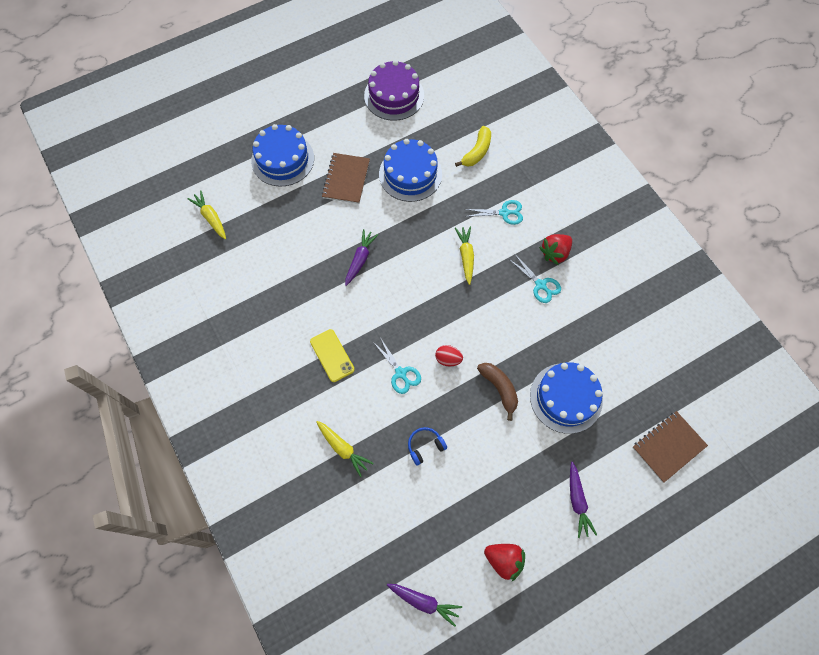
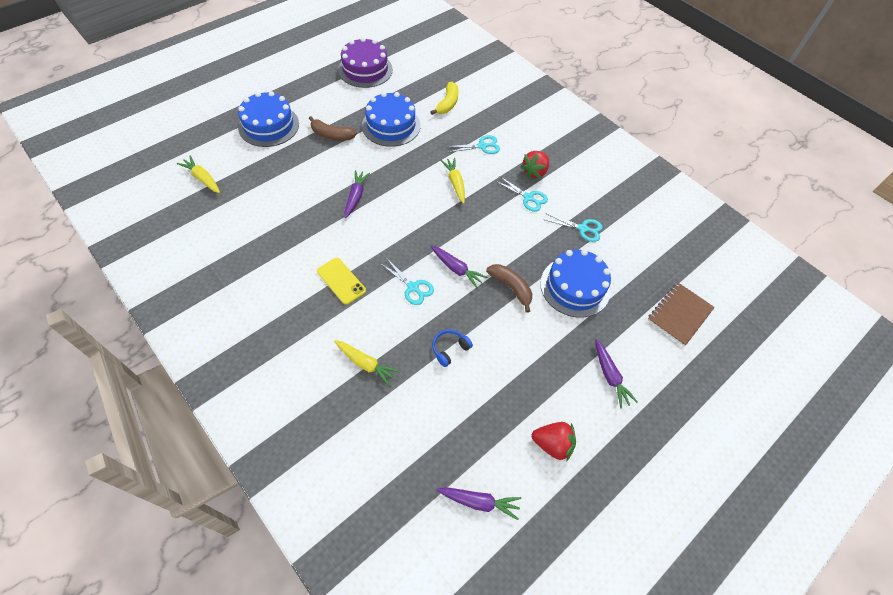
camera: 15 degrees left, 10 degrees down
(346, 179) = (332, 135): brown notebook -> brown banana
(448, 359) = (456, 269): red egg -> purple carrot
(591, 330) = (582, 228): none -> turquoise scissors

